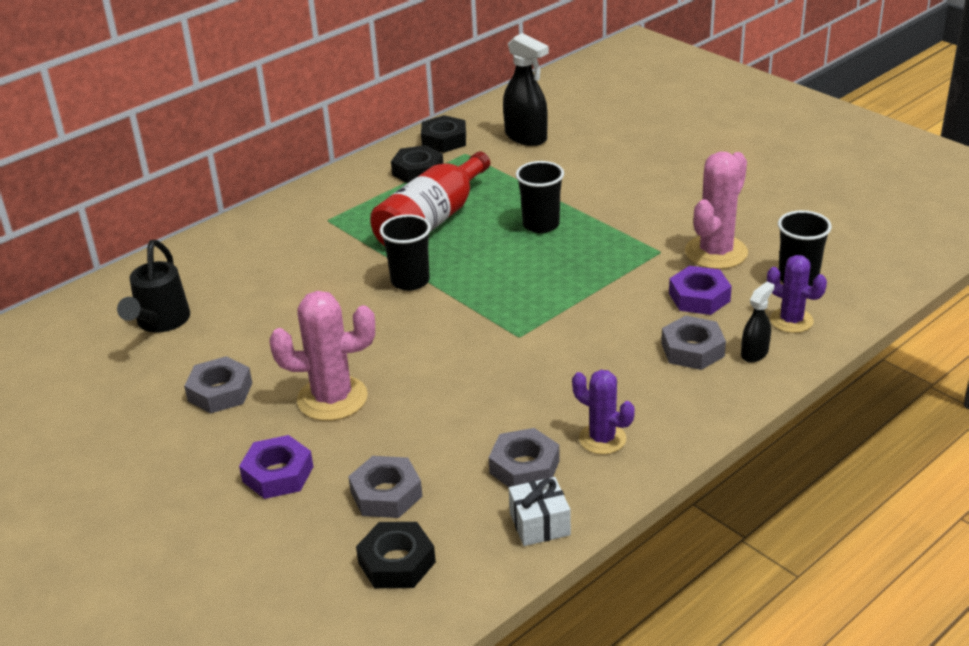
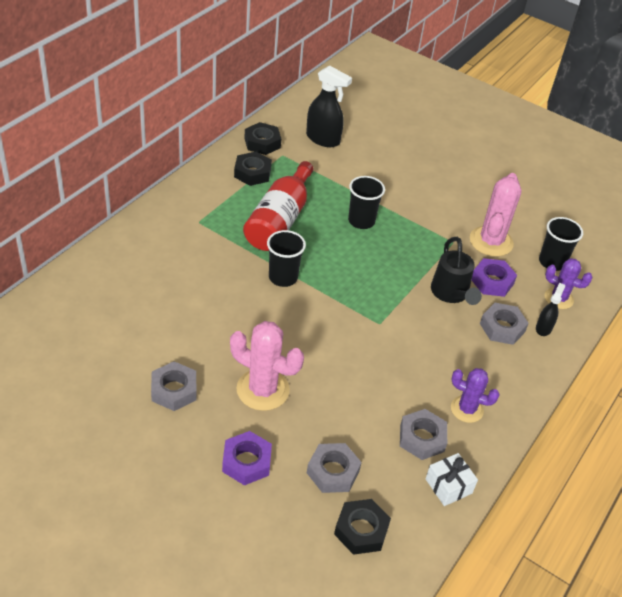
camera: 20 degrees left, 10 degrees up
(160, 323) = (101, 328): black watering can -> black watering can (451, 294)
(332, 398) = (263, 390): pink cactus -> pink cactus turned 45 degrees clockwise

